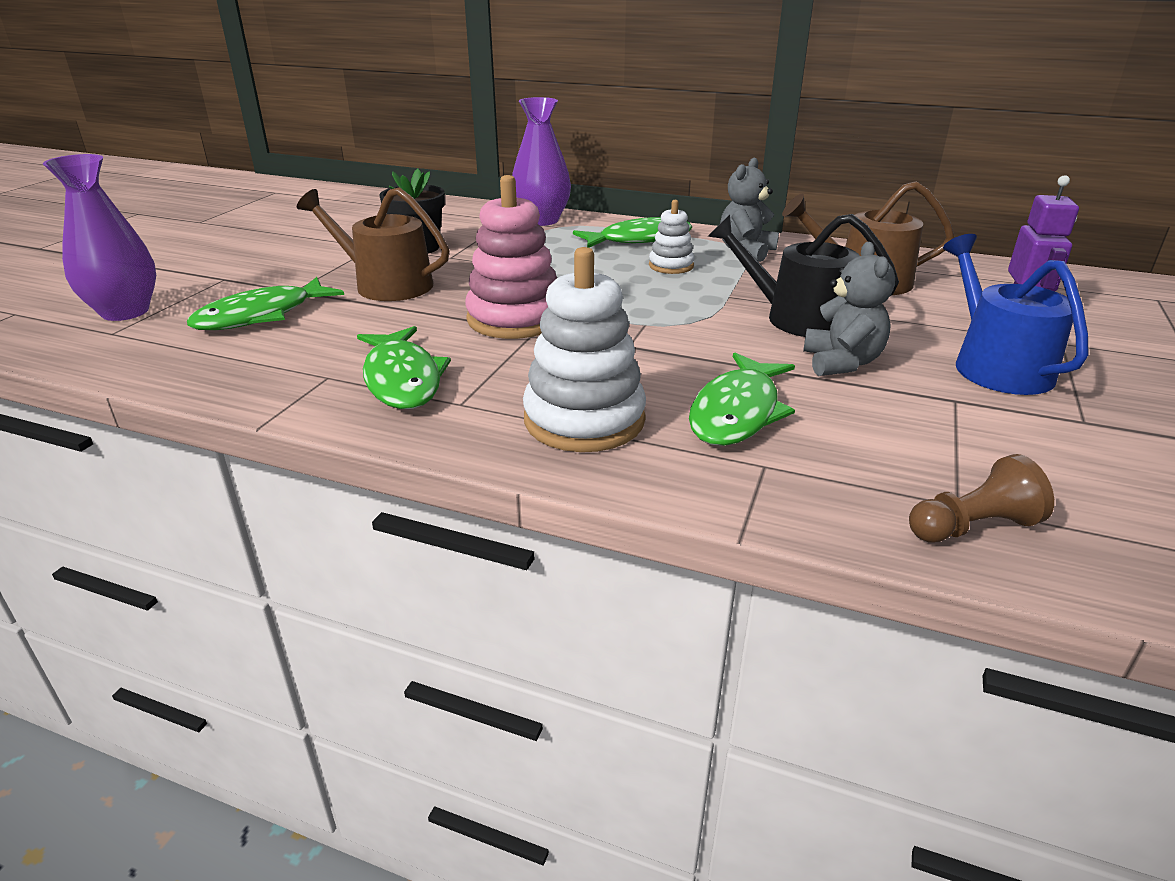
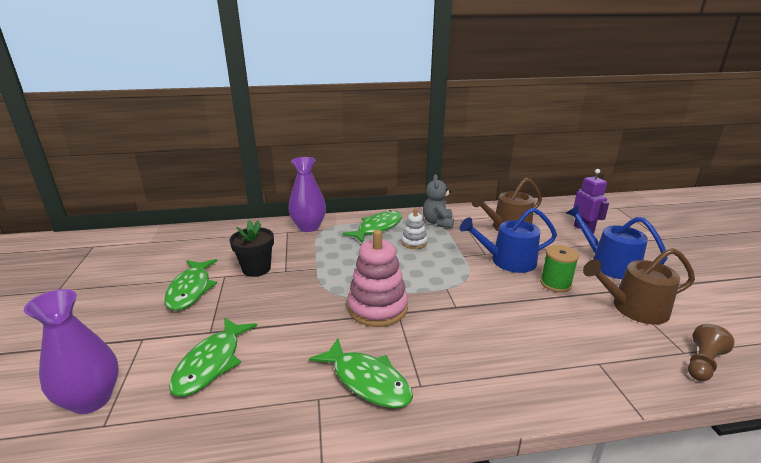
camera: 30 degrees left, 5 degrees down
(386, 284) = (269, 306): brown watering can -> brown watering can (633, 308)
(584, 420) = (494, 369): white stacking toy -> none
(737, 412) = (551, 333): green fish -> green fish (191, 290)
(797, 318) = (508, 261): black watering can -> blue watering can
(841, 362) = (555, 284): grey teddy bear -> green spool

